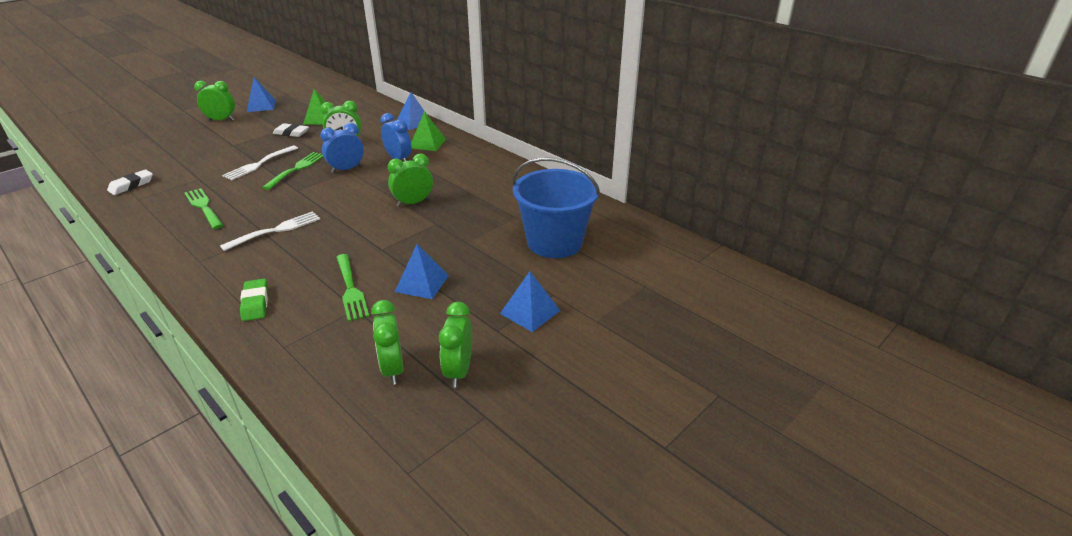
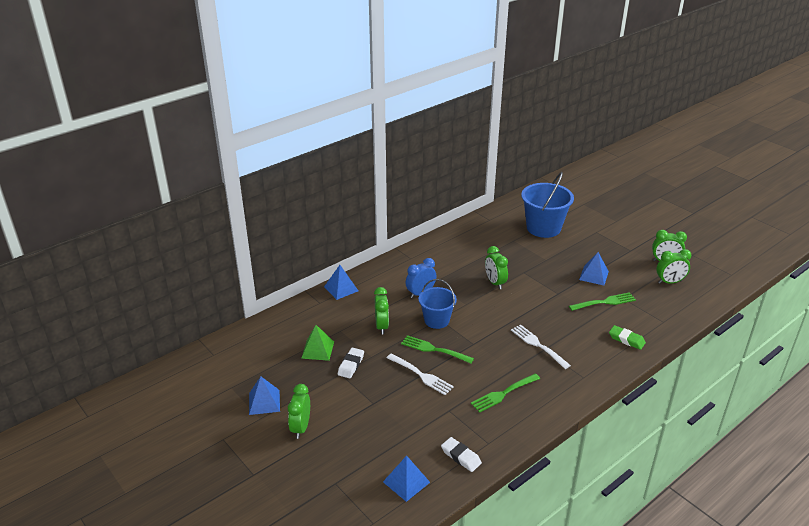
camera: 85 degrees left, 0 degrees up
(255, 303) = (626, 340): green eraser -> green eraser turned 45 degrees clockwise
(346, 169) = (436, 320): blue clock -> blue bucket
(427, 143) = (390, 279): green pyramid -> none
(530, 312) = (613, 239): blue pyramid -> blue pyramid (406, 482)

